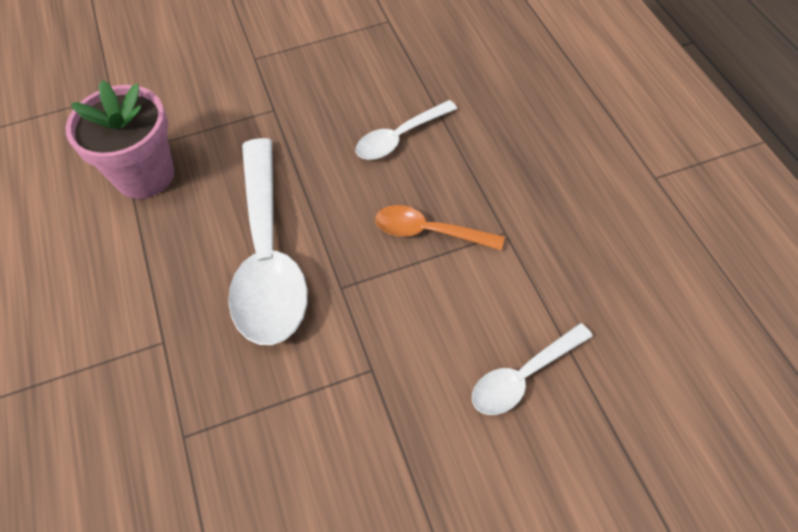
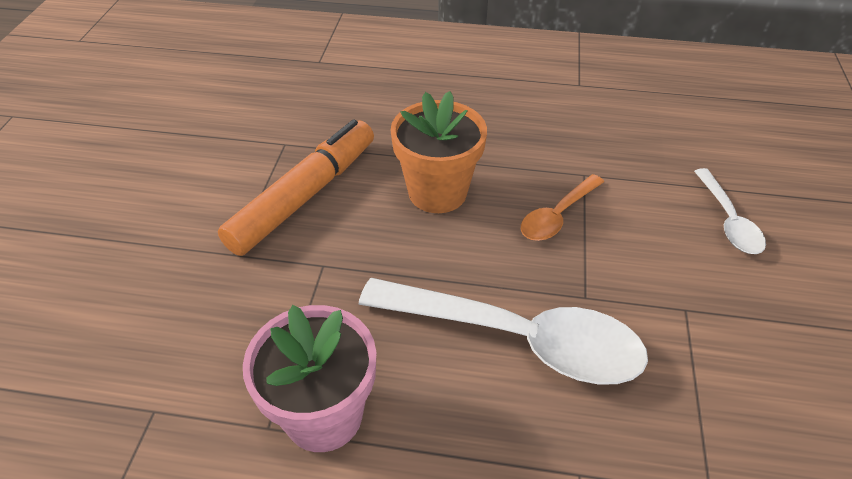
camera: 65 degrees left, 10 degrees down
(337, 62) = (304, 196): none -> orange marker
(399, 138) = (437, 192): white spoon -> orange flower pot

